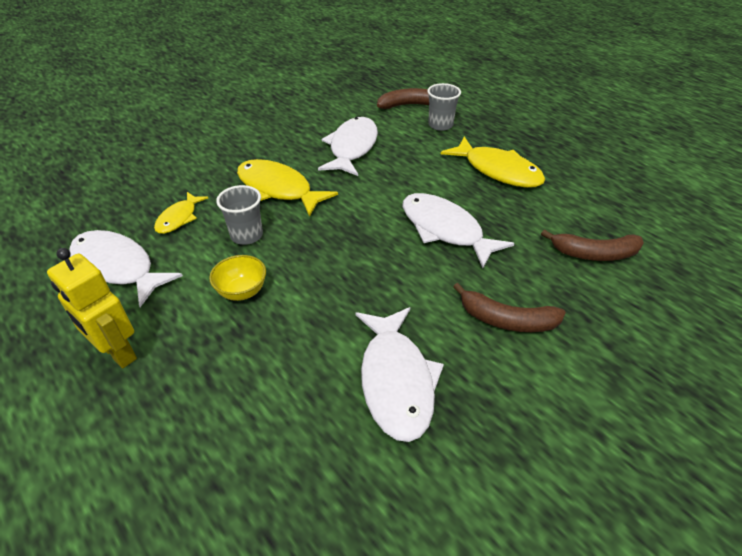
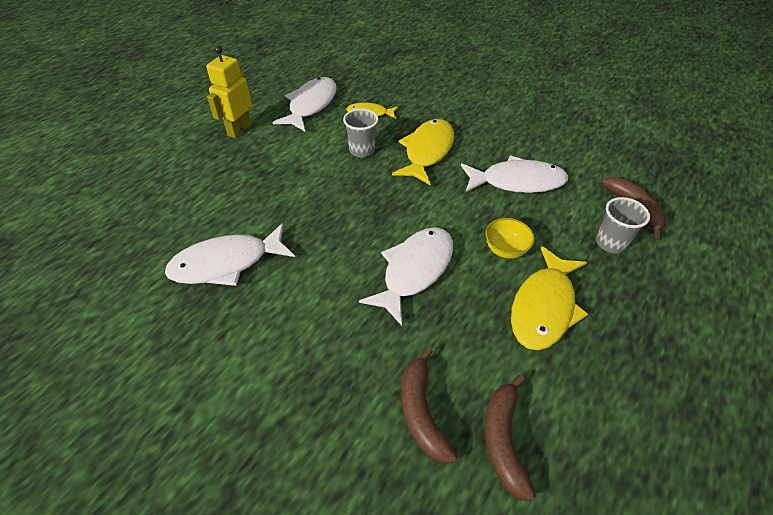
camera: 75 degrees right, 5 degrees up
(242, 291) = (301, 164): yellow bowl -> yellow bowl (505, 250)
(506, 320) = (300, 330): brown banana -> brown banana (503, 440)

